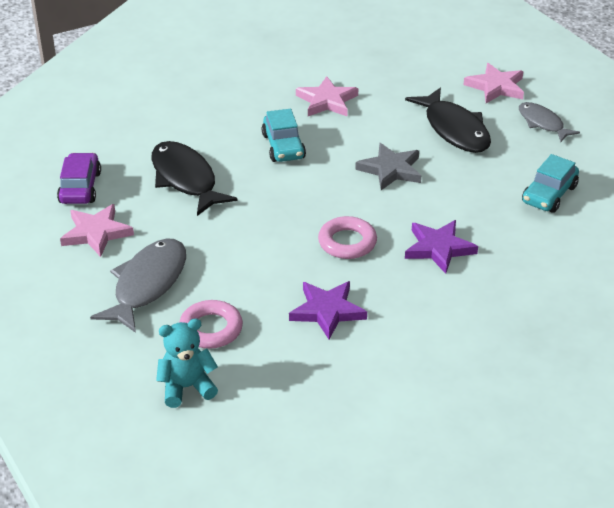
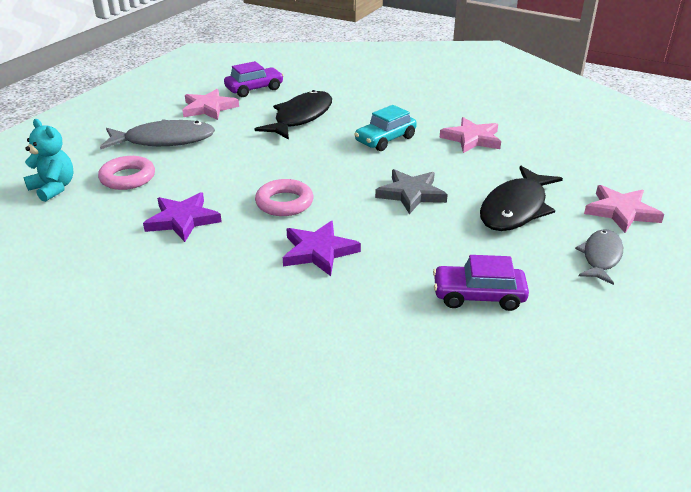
camera: 60 degrees right, 5 degrees down
(549, 194) = (478, 296): turquoise car -> purple car

